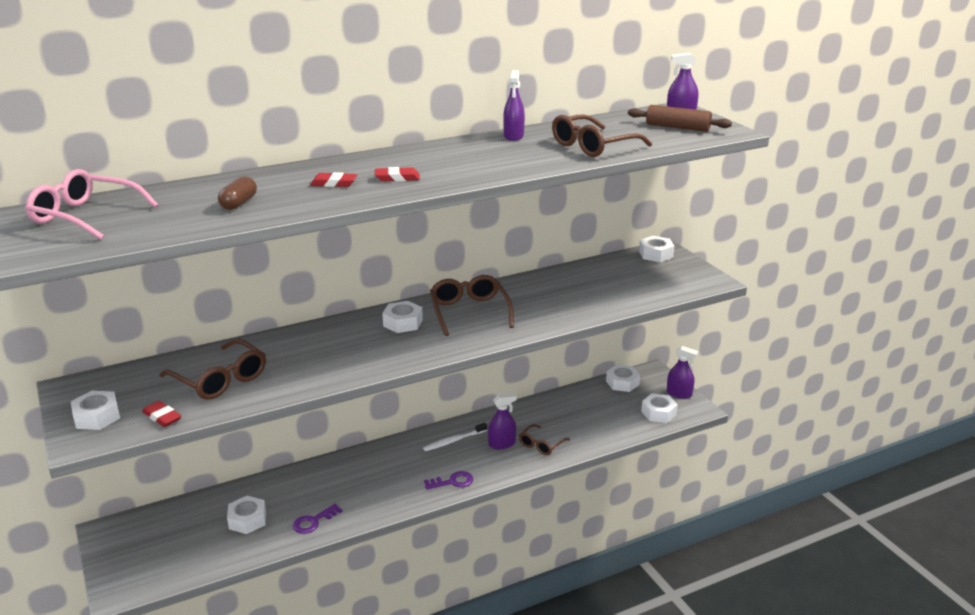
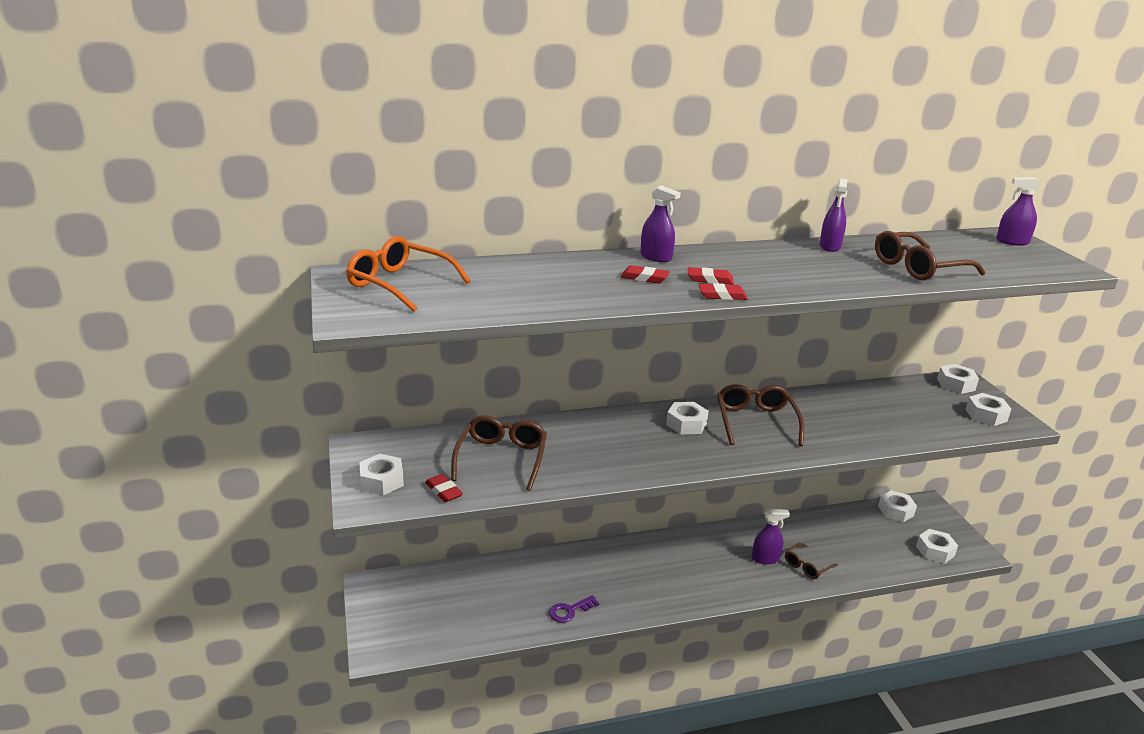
camera: 10 degrees right, 0 degrees up
(86, 216) = (400, 284): pink glasses -> orange glasses
(220, 379) = (501, 459): brown glasses -> brown glasses turned 135 degrees counterclockwise
(239, 203) = (549, 288): brown capsule -> none
(247, 520) = (505, 597): white nut -> white nut (986, 415)
(408, 191) = (722, 295): none -> red eraser
(452, 482) = (712, 592): purple key -> none
(453, 441) = (715, 547): white toothbrush -> none
(677, 127) = (1010, 256): brown rolling pin -> none
(679, 394) = (958, 532): purple spray bottle -> purple spray bottle (656, 257)

